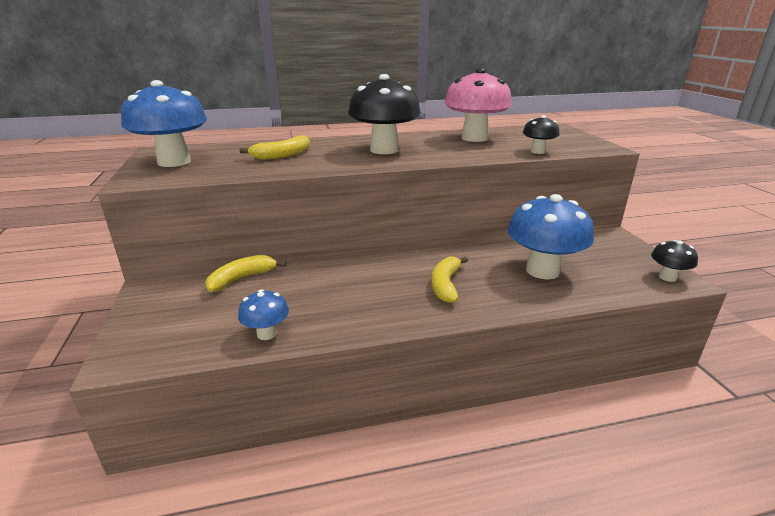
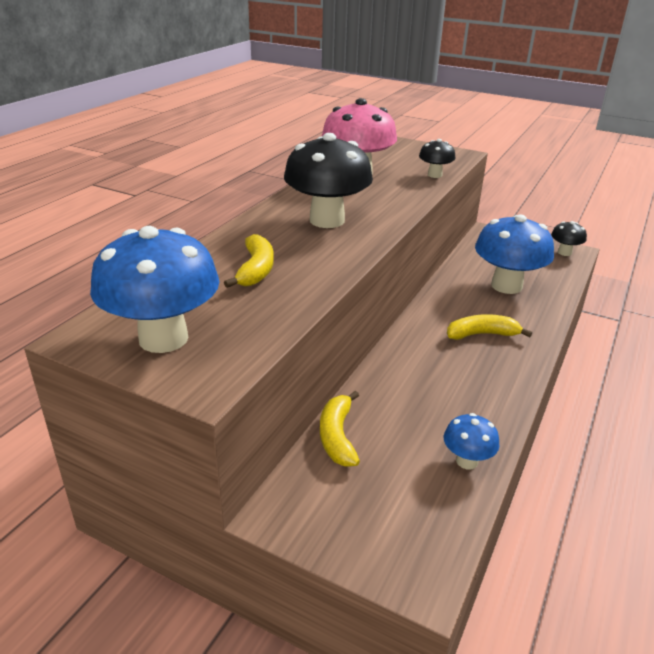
camera: 50 degrees left, 5 degrees up
(445, 285) = (482, 334): yellow banana -> yellow banana turned 120 degrees clockwise

